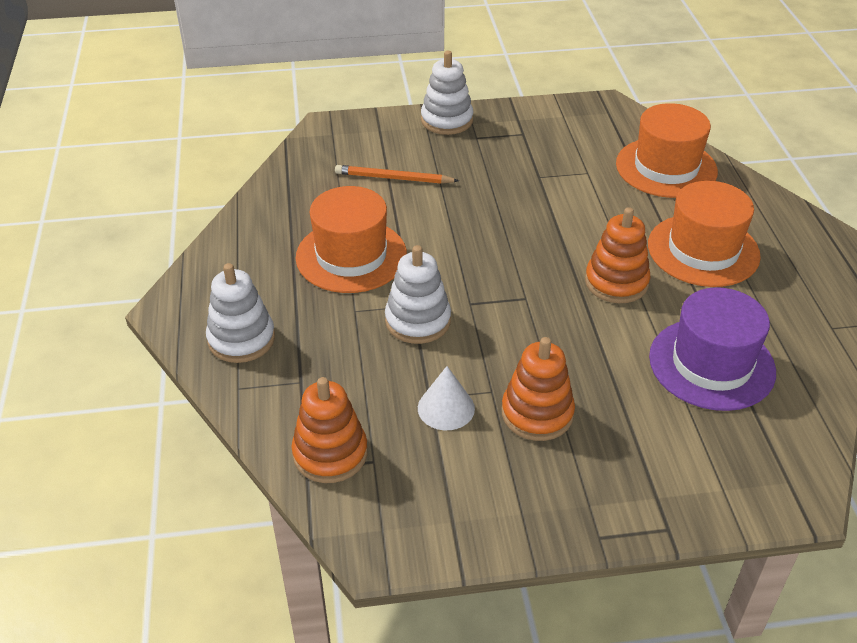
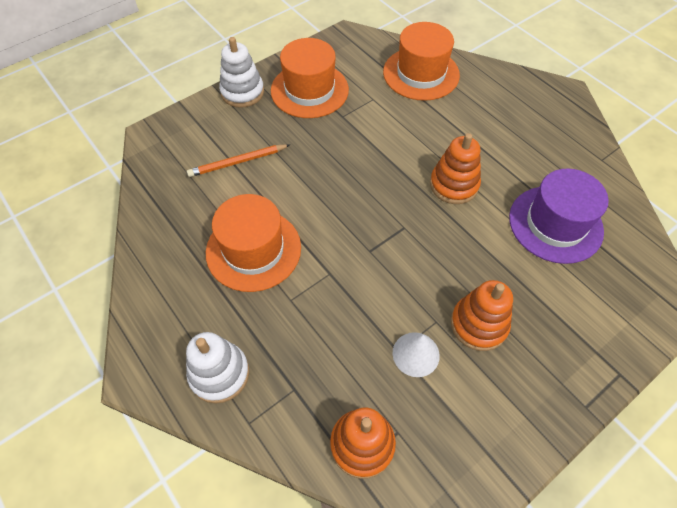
camera: 30 degrees left, 15 degrees up
(418, 321) = (343, 286): white stacking toy -> none
(703, 250) = (489, 132): orange hat -> orange hat (309, 90)

